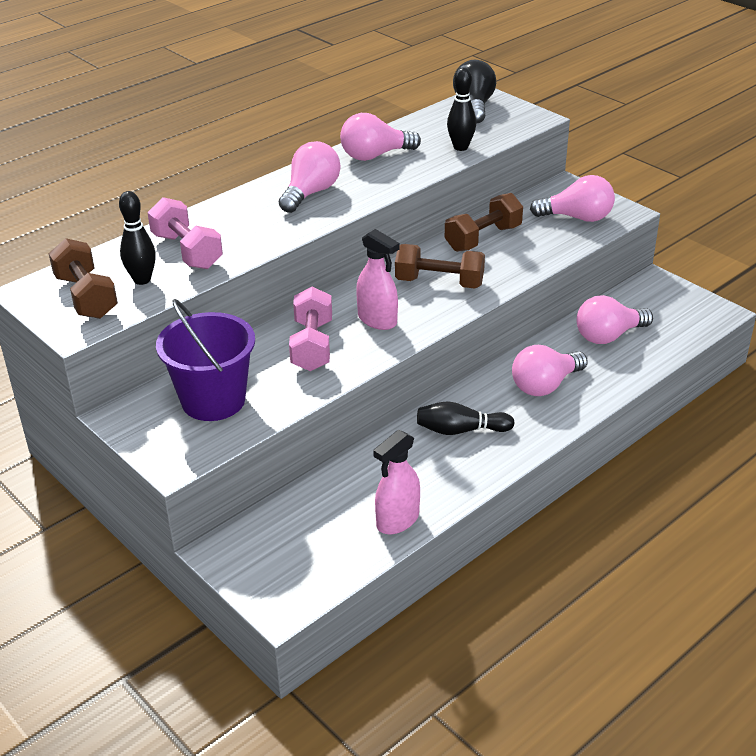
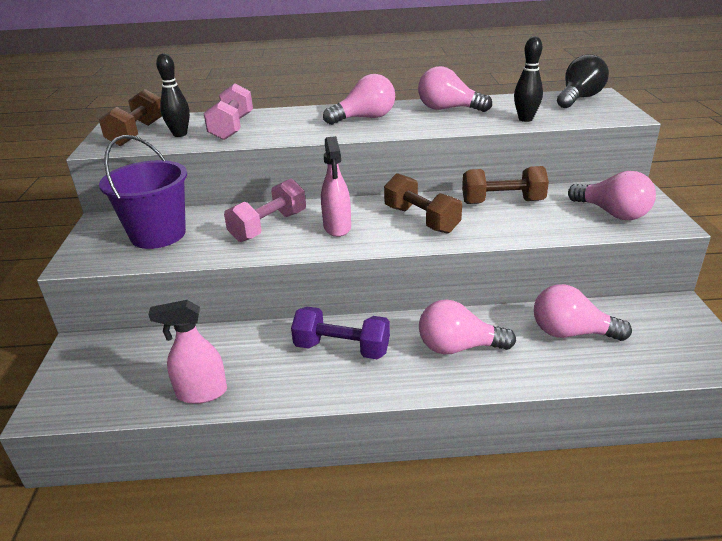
camera: 40 degrees right, 5 degrees down
(461, 430) = (342, 349): black bowling pin -> purple dumbbell

